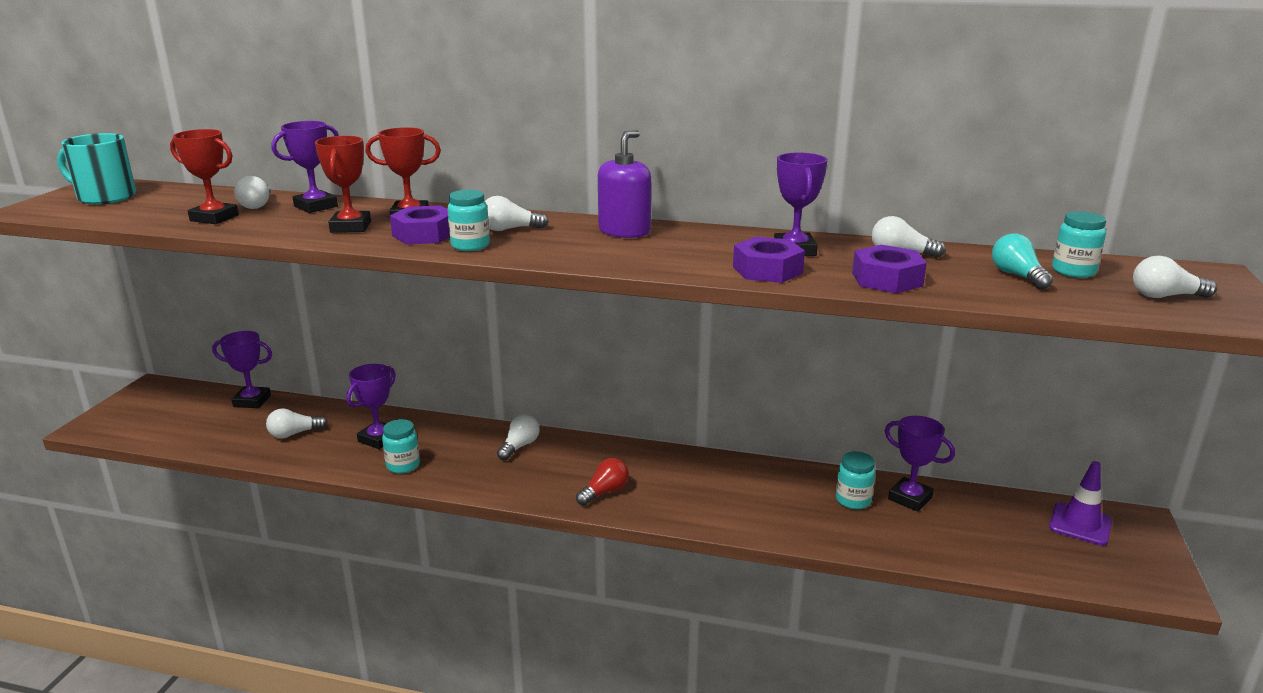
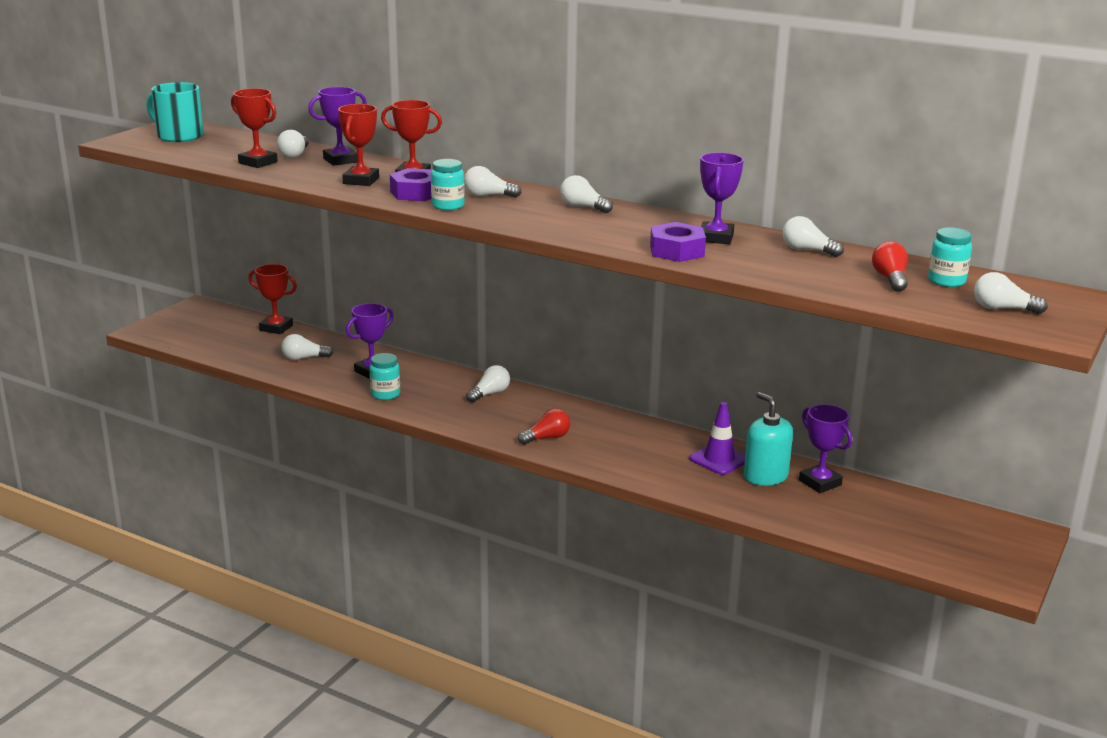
camera: 15 degrees right, 0 degrees up
(252, 401) = (276, 328): purple trophy -> red trophy
(624, 231) = (583, 207): purple soap dispenser -> white light bulb
(853, 500) = (765, 476): turquoise jar -> turquoise soap dispenser
(887, 279) = (771, 269): purple nut -> none
(1017, 276) = (890, 279): turquoise light bulb -> red light bulb
(1080, 524) = (968, 525): purple traffic cone -> purple traffic cone (719, 459)

